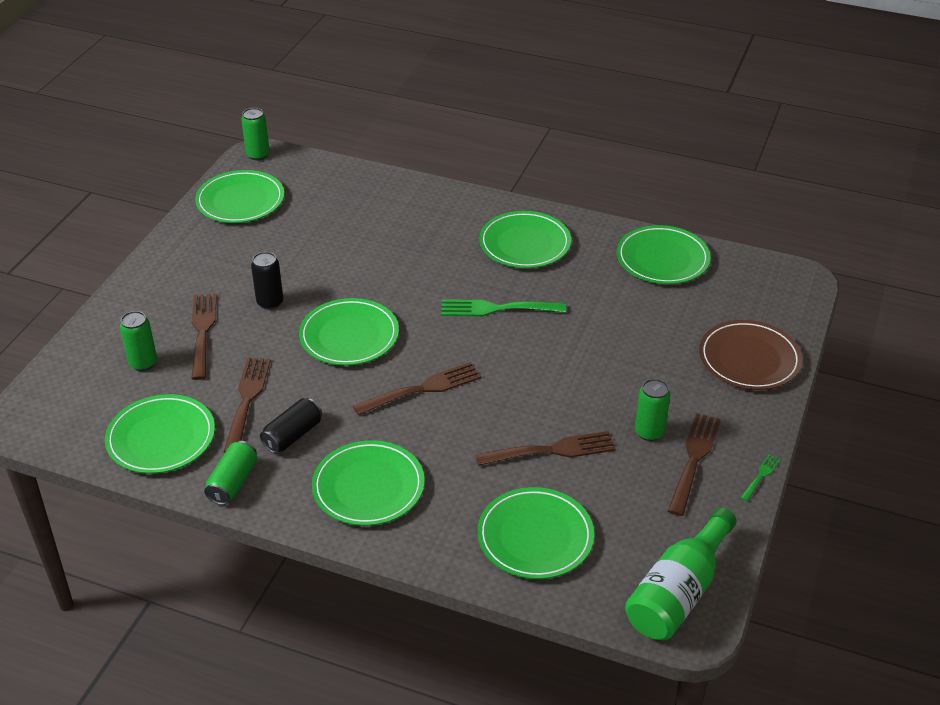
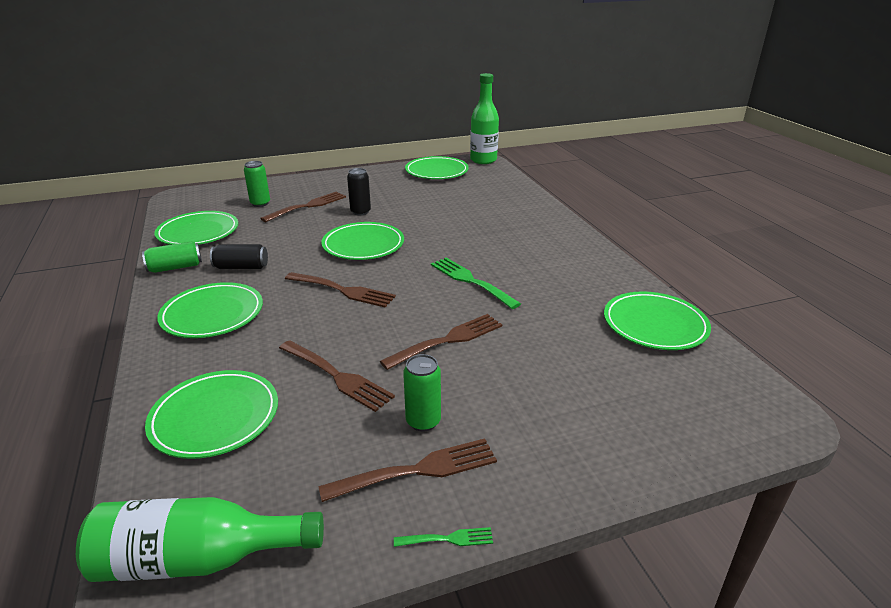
camera: 50 degrees right, 10 degrees down
(247, 400) = (260, 241): brown fork -> brown fork (448, 340)
(258, 155) = (483, 160): green can -> green bottle
(524, 244) = (558, 261): green plate -> none
(749, 359) = (613, 439): brown plate -> none

